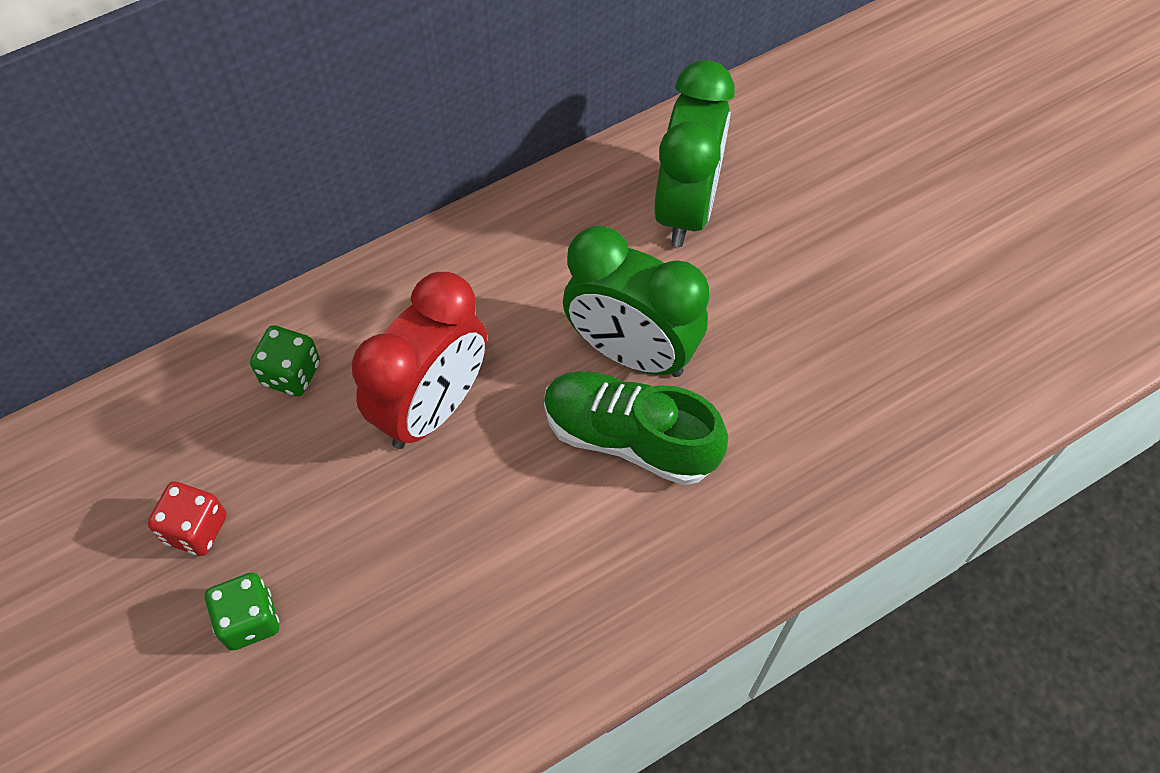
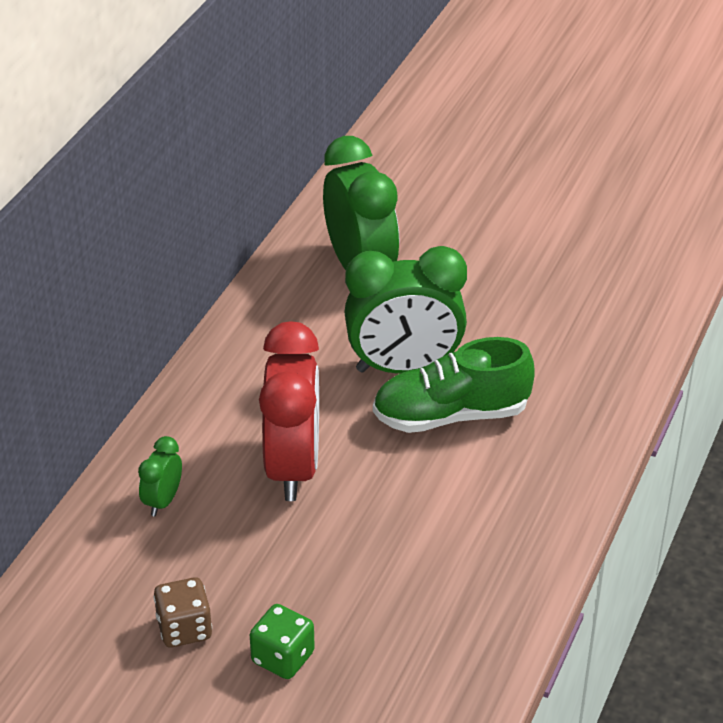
camera: 35 degrees left, 20 degrees down
(195, 529) = (184, 629): red dice -> brown dice
(291, 373) = (163, 501): green dice -> green clock

